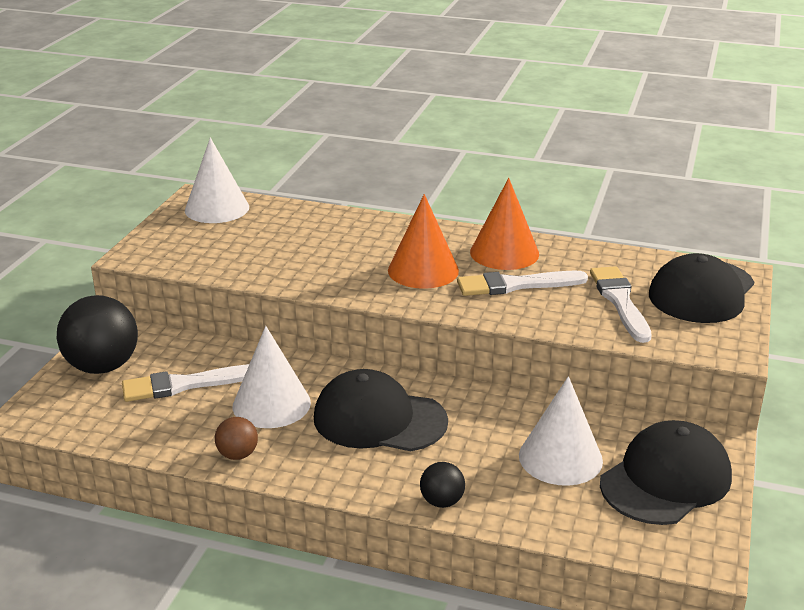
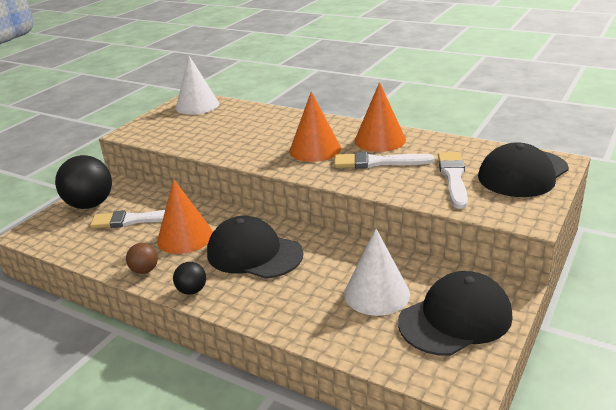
camera: 15 degrees right, 0 degrees up
(271, 404) = (185, 237): white cone -> orange cone
(442, 501) = (271, 318): black ball -> black ball (192, 290)

